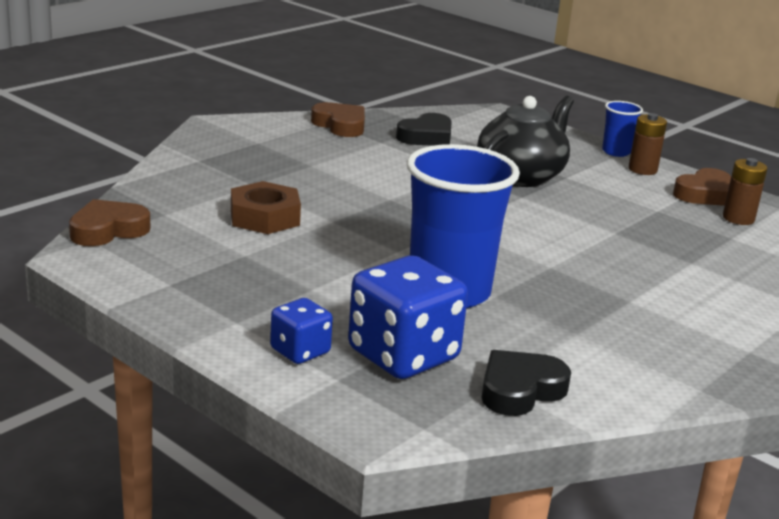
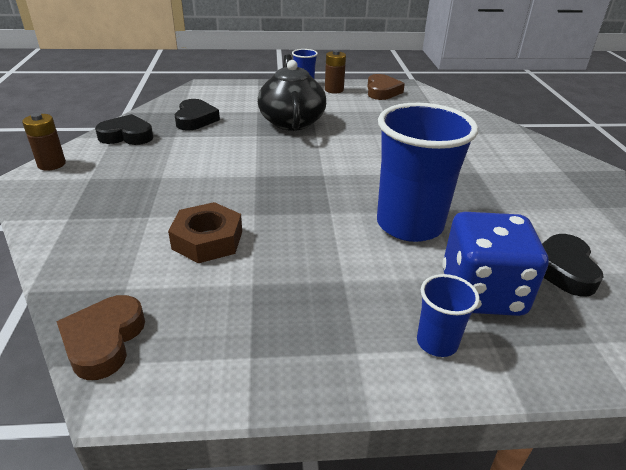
camera: 45 degrees left, 10 degrees up
(300, 351) = (437, 342): blue dice -> blue cup
(340, 125) = (127, 136): brown heart -> black heart
(738, 218) = (418, 98): brown battery -> brown battery (51, 164)

